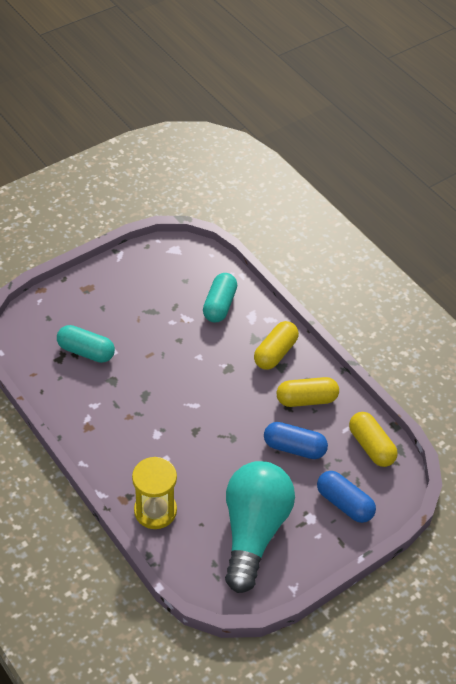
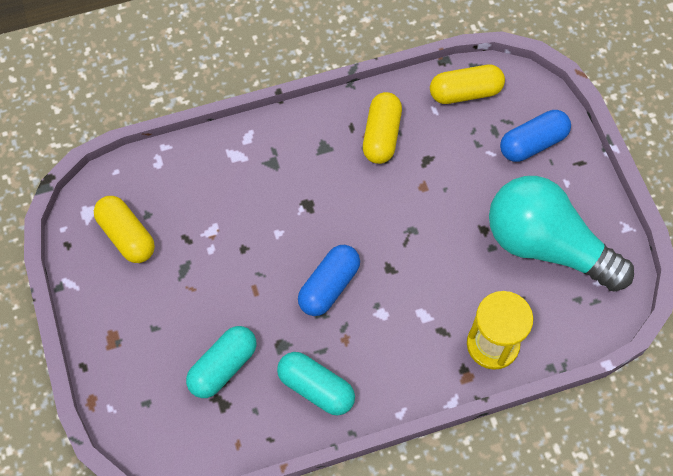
camera: 70 degrees left, 15 degrees up
(219, 305) = (205, 186): turquoise capsule -> turquoise capsule (316, 388)
(275, 353) = (302, 147): yellow capsule -> yellow capsule (127, 236)
(294, 448) = (445, 169): blue capsule -> blue capsule (329, 286)

